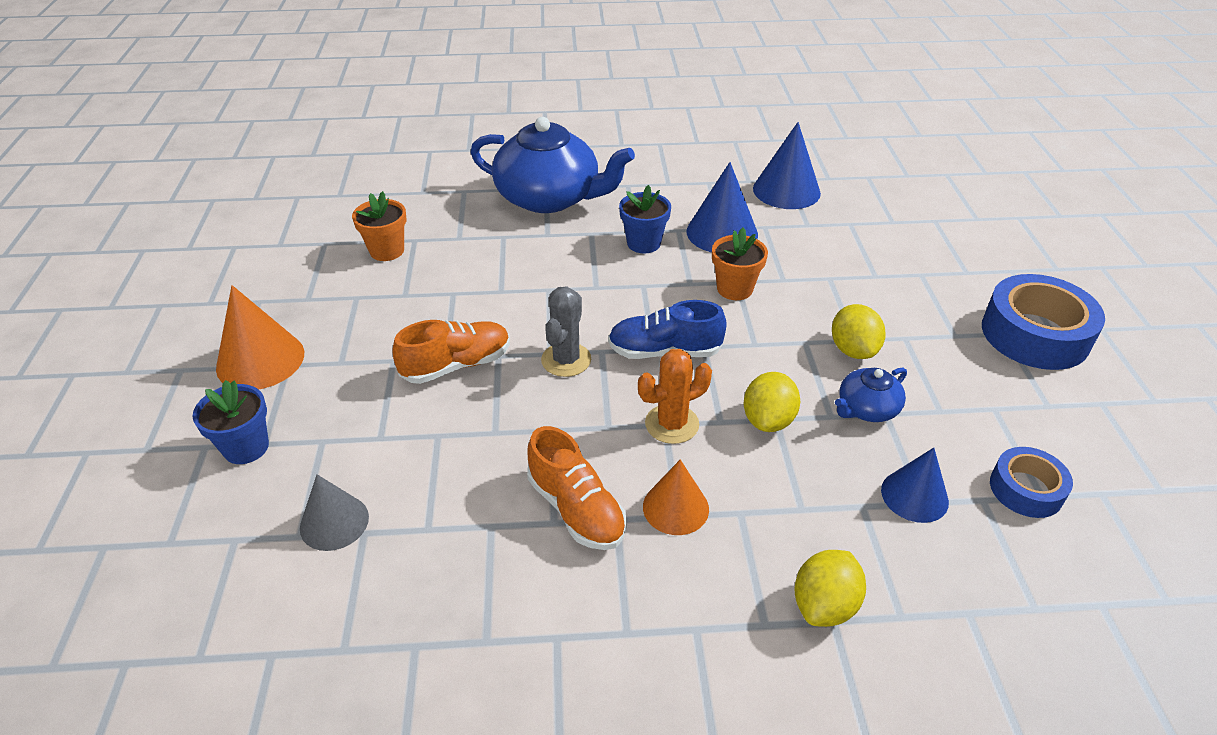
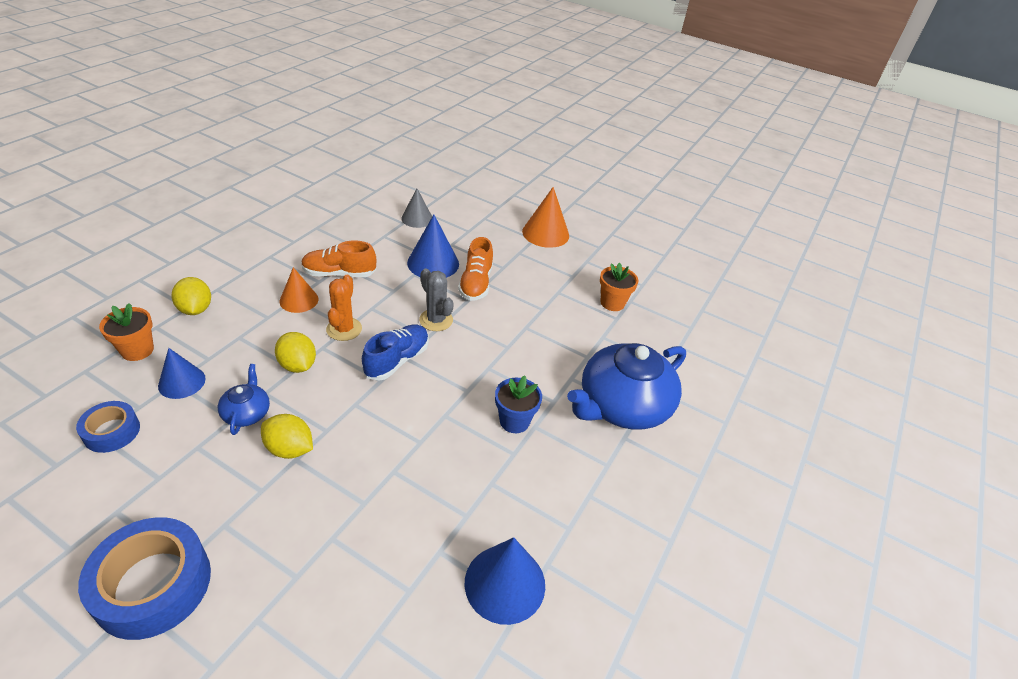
camera: 120 degrees right, 0 degrees up
(246, 447) = (486, 214): blue flower pot -> none
(722, 232) = (485, 478): blue cone -> blue cone (433, 263)
(734, 289) = (414, 434): orange flower pot -> orange flower pot (137, 350)

